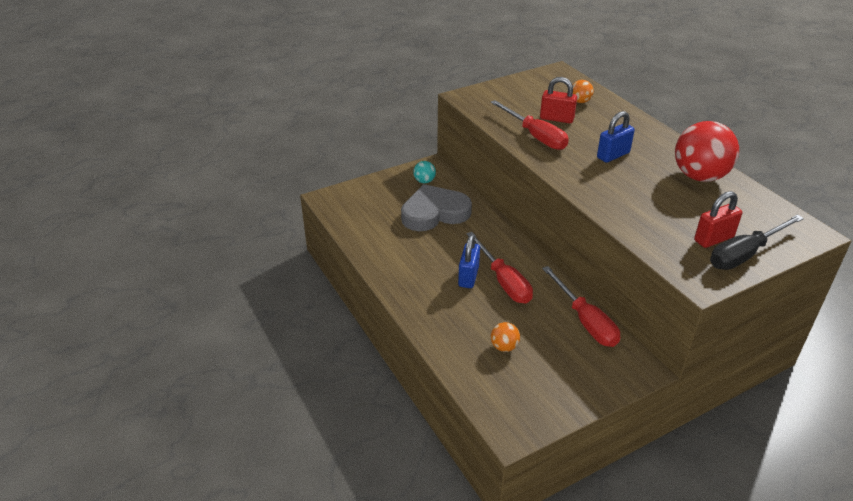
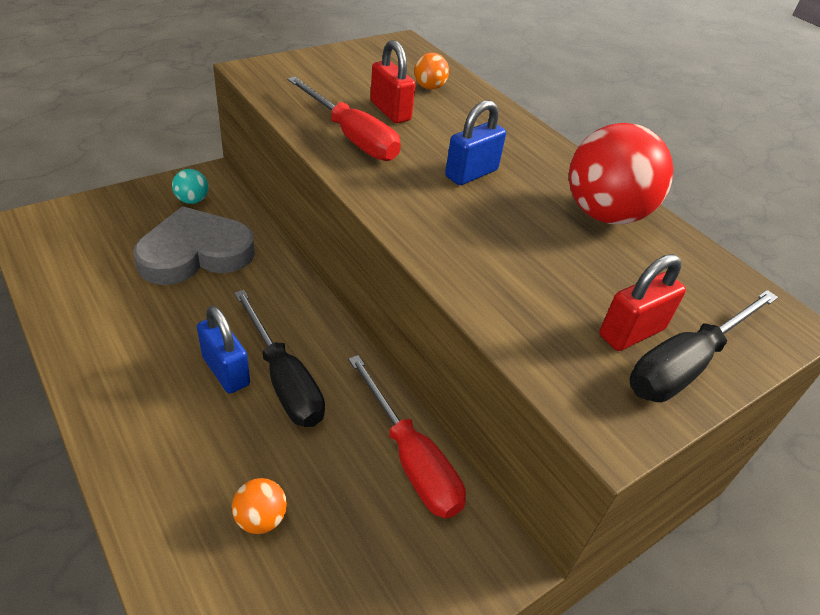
camera: 10 degrees left, 5 degrees up
(468, 276) = (226, 371): blue padlock -> blue padlock turned 45 degrees counterclockwise
(503, 281) = (283, 379): red screwdriver -> black screwdriver
(556, 119) = (390, 111): red padlock -> red padlock turned 45 degrees clockwise

